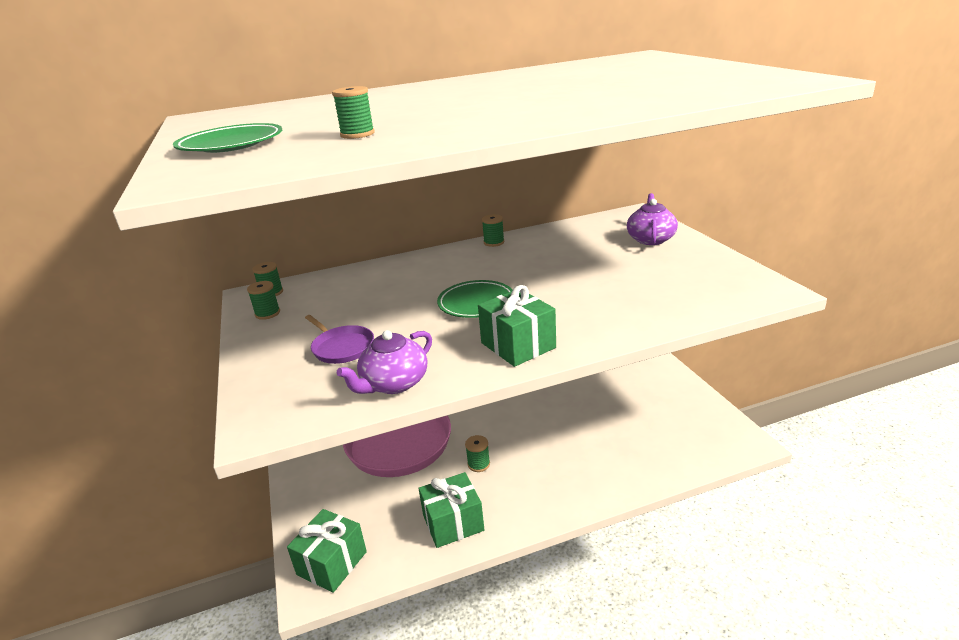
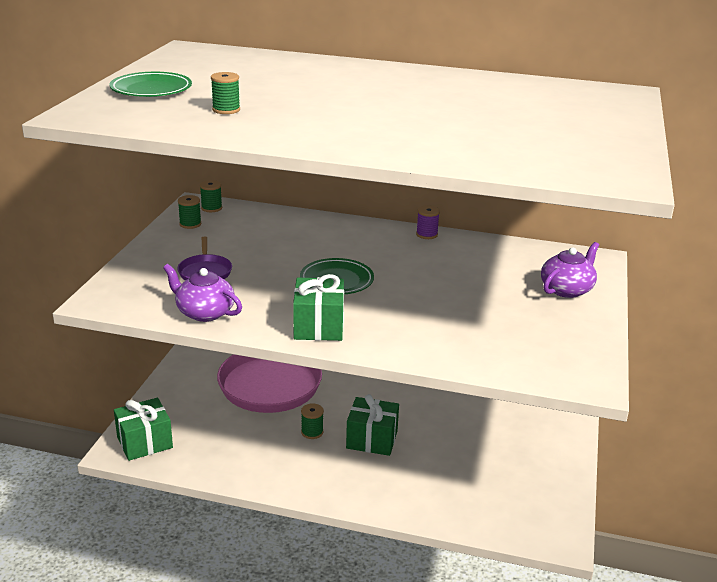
camera: 30 degrees right, 0 degrees up
(394, 383) = (204, 312): purple teapot -> purple teapot turned 45 degrees clockwise
(453, 523) = (248, 462): green gift -> green gift (372, 439)
(494, 242) = (426, 234): green spool -> purple spool

